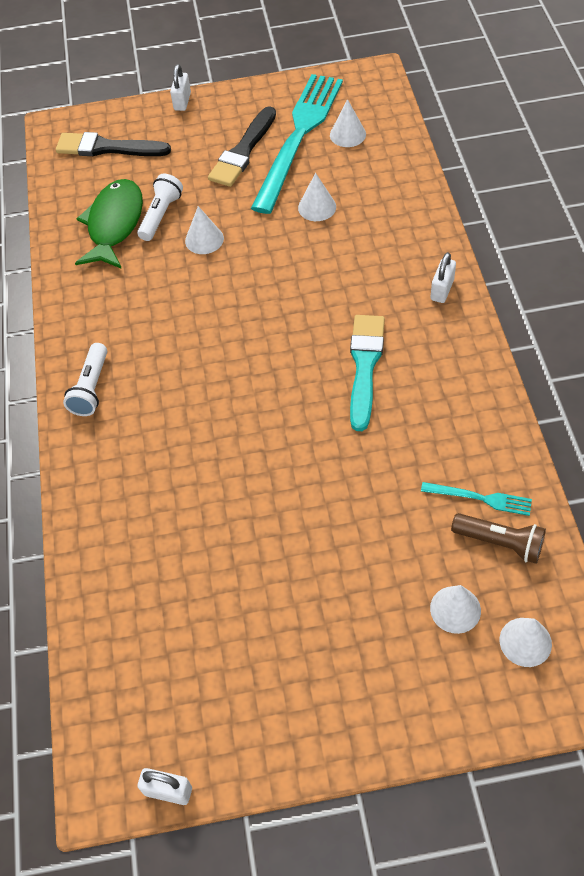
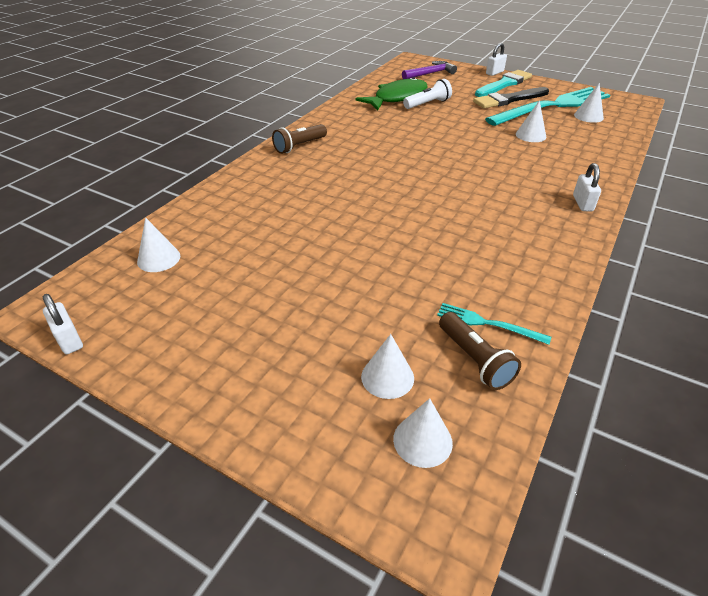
camera: 35 degrees right, 15 degrees down
(91, 388) = (299, 146): white flashlight -> brown flashlight
(107, 148) = (430, 73): black brush -> purple hammer
(204, 239) = (441, 121): white cone -> white cone (158, 259)
(364, 366) = (479, 212): turquoise brush -> turquoise brush (504, 84)
(442, 290) = (582, 203): white padlock -> white padlock turned 60 degrees counterclockwise
(480, 498) = (488, 323): turquoise fork -> turquoise fork turned 150 degrees clockwise

